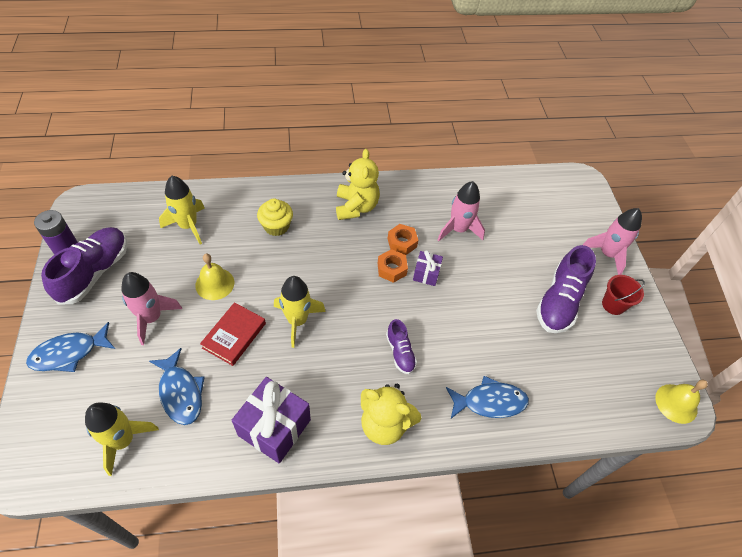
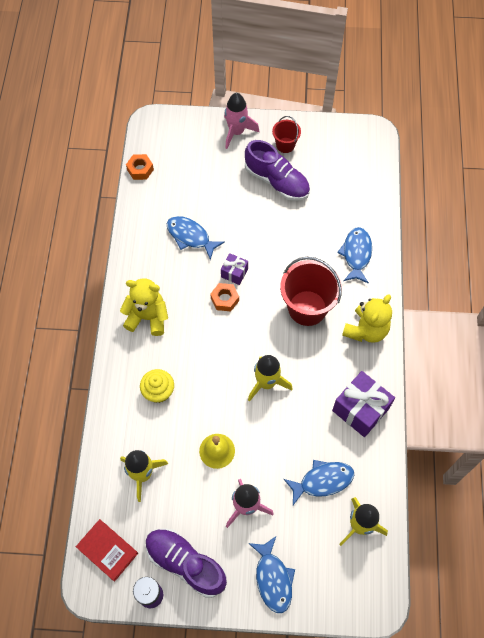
camera: 75 degrees left, 10 degrees up
(234, 336) = (274, 436): red book -> red book (107, 550)
(400, 352) = (307, 308): purple shoe -> red bucket
(402, 243) = (197, 285): orange nut -> orange nut (140, 169)
(458, 229) = (190, 236): pink rocket -> blue fish
(676, 403) = (371, 136): yellow bell -> none

